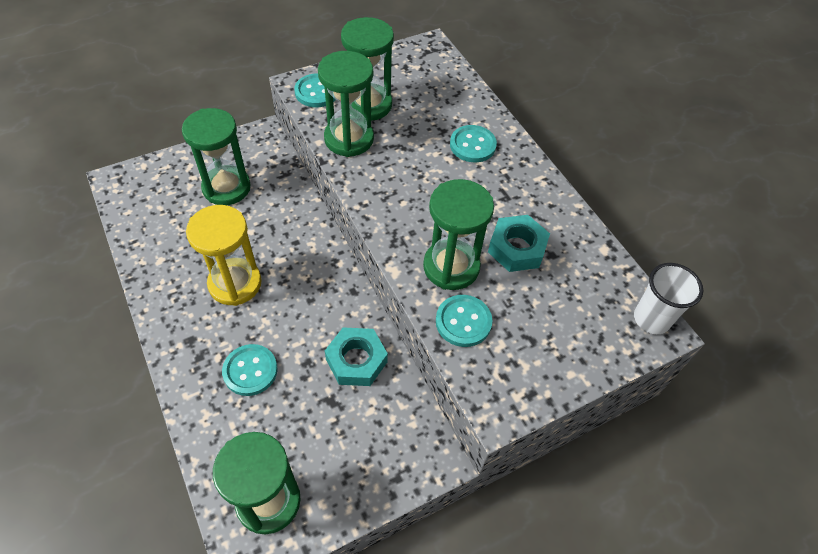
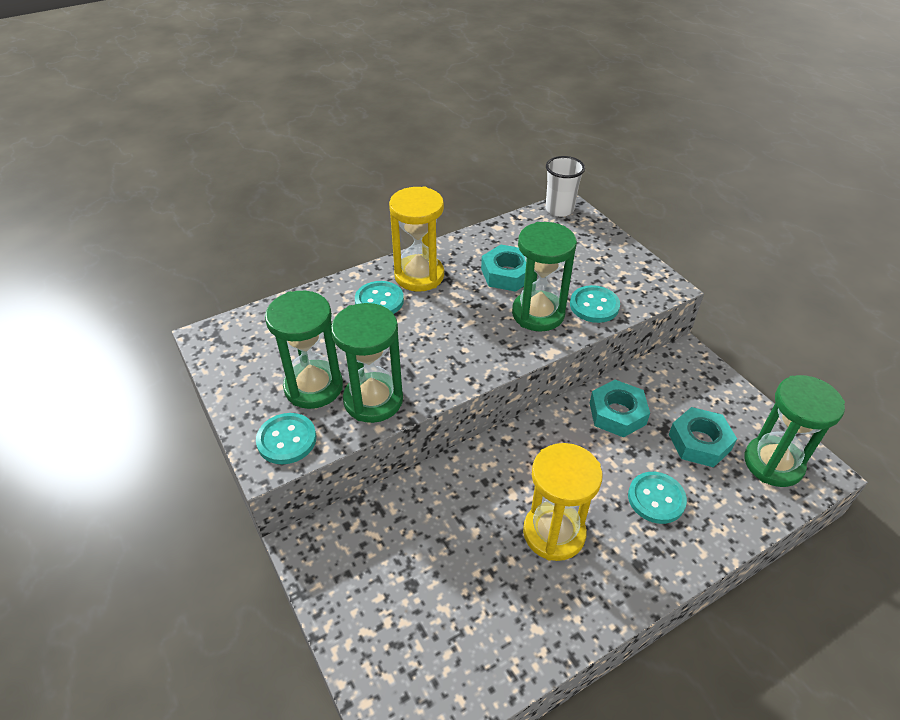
camera: 90 degrees left, 10 degrees down
(226, 188) = (405, 572): green hourglass -> none
(308, 431) = (699, 442): none -> turquoise nut
(511, 175) = (419, 276): none -> yellow hourglass

